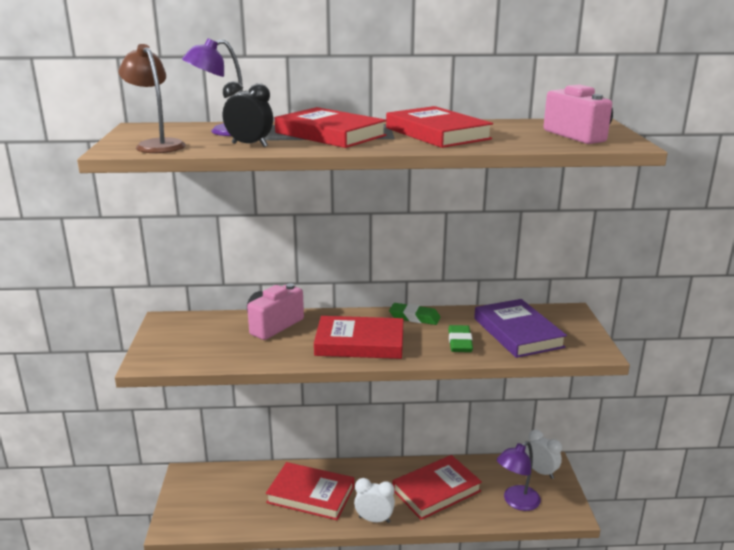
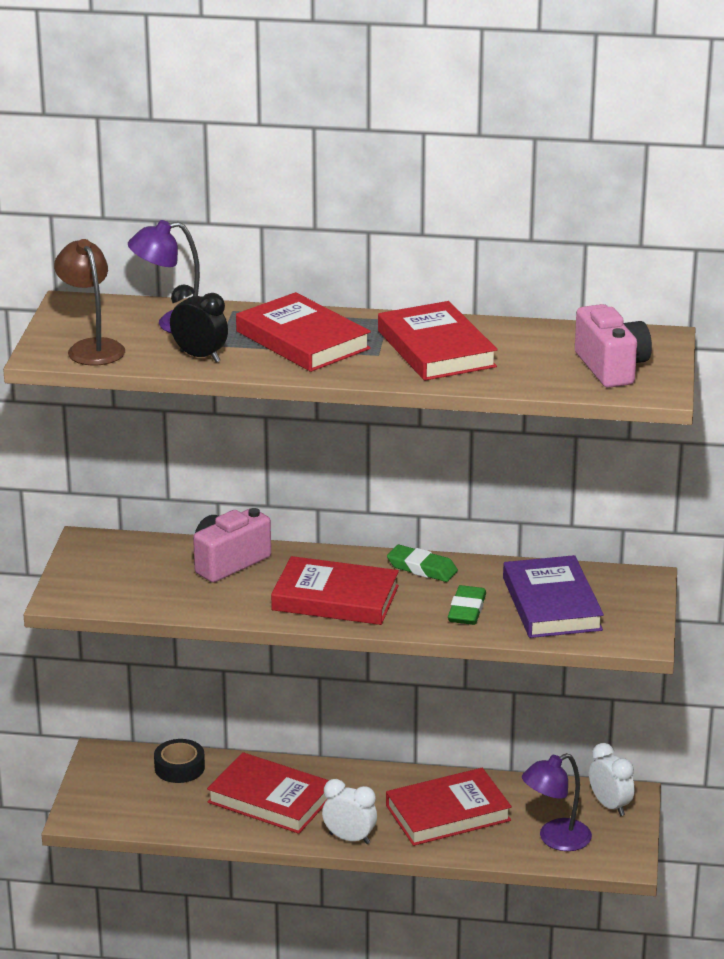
camera: 10 degrees right, 5 degrees up
(242, 478) = (179, 767): none -> black tape

